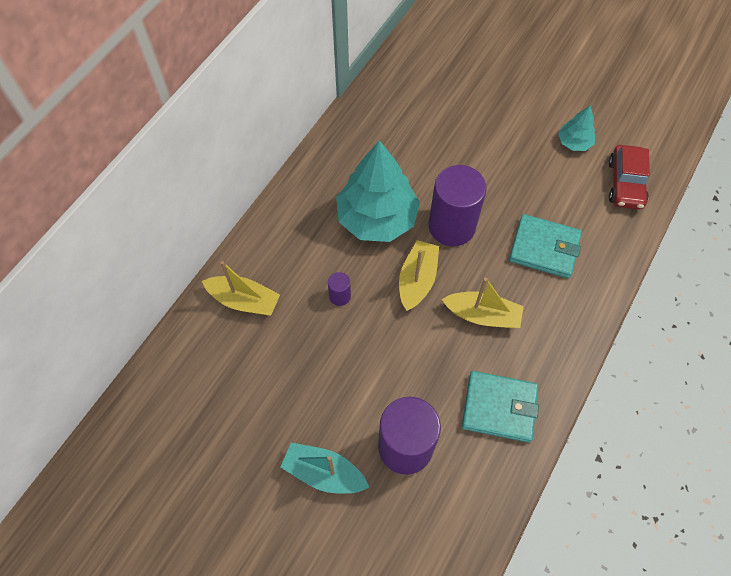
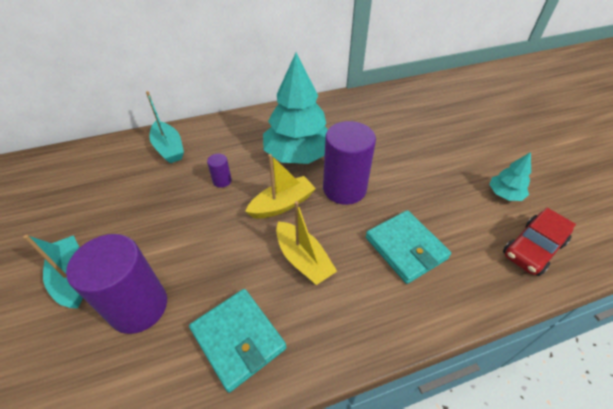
camera: 40 degrees right, 15 degrees down
(244, 300) = (169, 148): yellow boat -> turquoise boat

